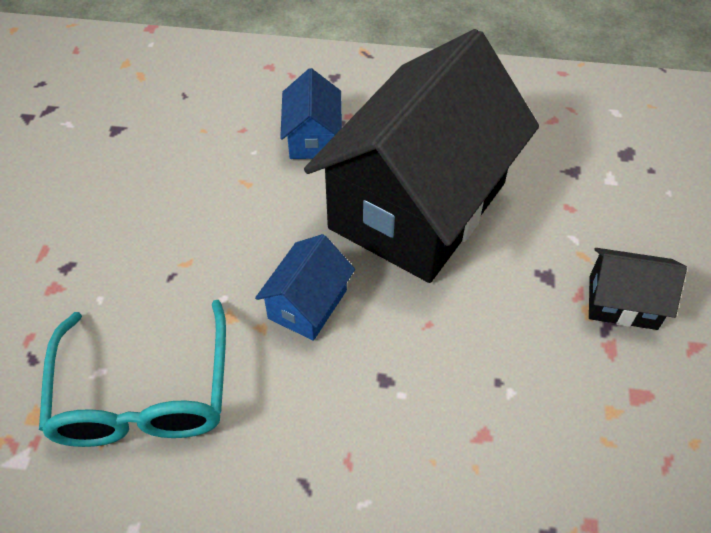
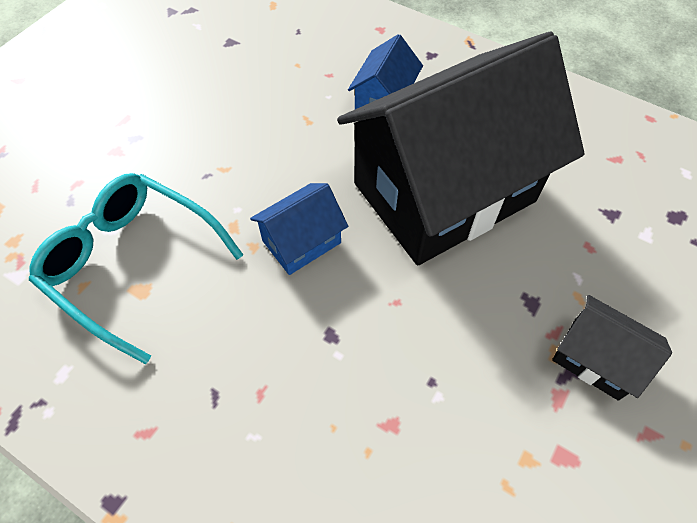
camera: 25 degrees right, 5 degrees up
(143, 395) = (132, 263): turquoise glasses -> turquoise glasses turned 105 degrees clockwise

